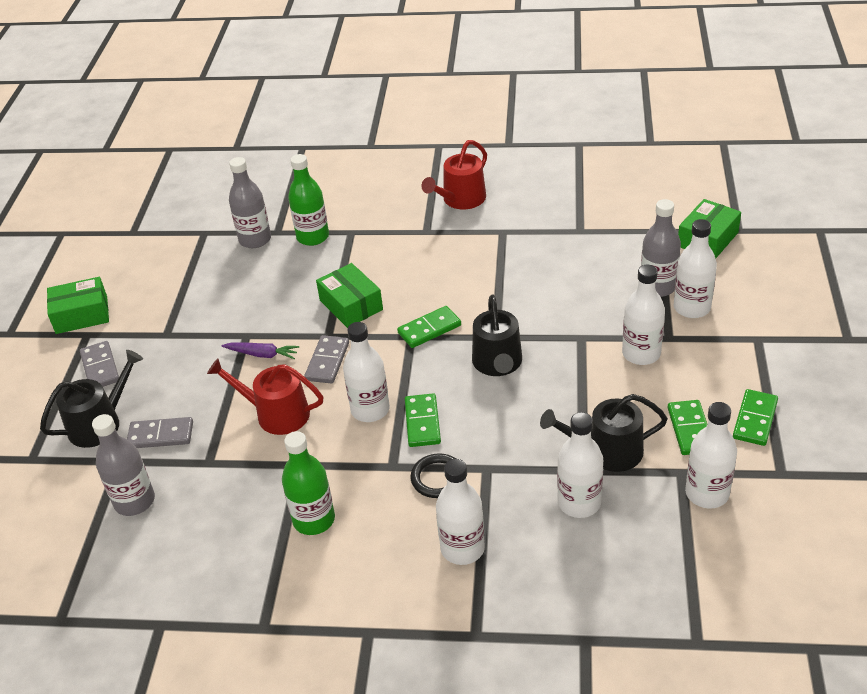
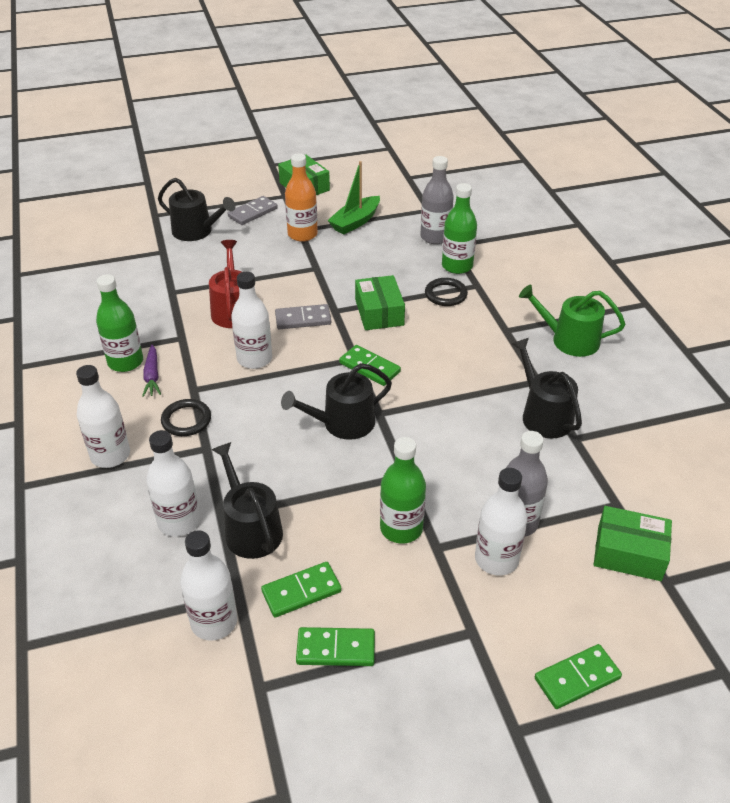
camera: 65 degrees right, 0 degrees up
(134, 501) = (126, 271): grey bottle -> none
(160, 435) = (193, 261): grey domino -> none
(176, 334) = (302, 234): none -> orange bottle
(185, 289) = (355, 222): none -> green boat
(262, 354) = (297, 283): purple carrot -> purple carrot (152, 376)
(351, 255) = (446, 294): none -> black ring
(351, 305) = (379, 312): green box -> green box turned 45 degrees counterclockwise
(422, 422) = (249, 394): green domino -> green domino (577, 678)
(460, 199) = (569, 340): red watering can -> green watering can
(545, 240) = (543, 415): none -> black watering can
(641, 354) = (401, 528): white bottle -> green bottle

